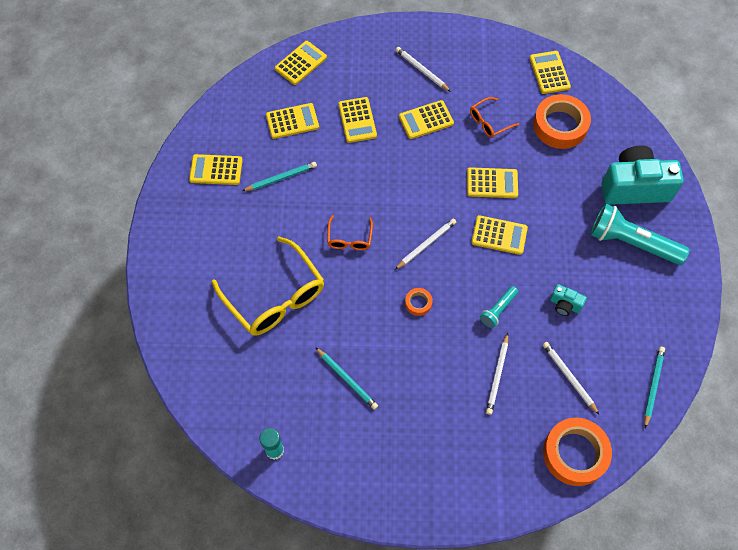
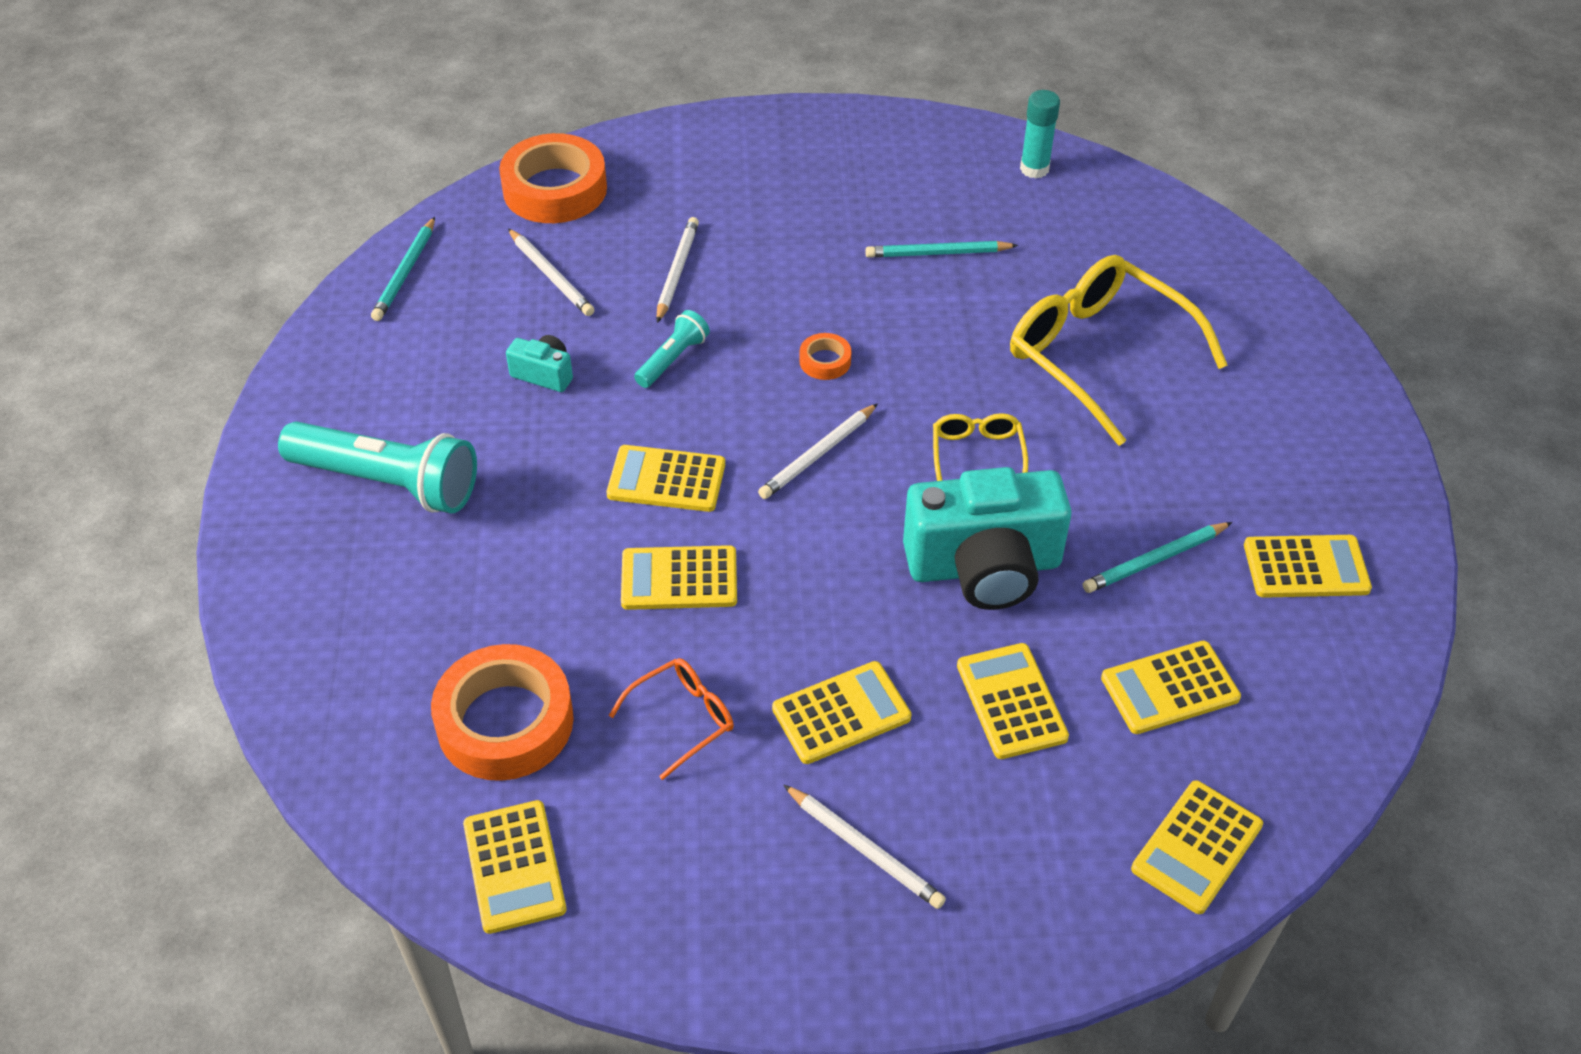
camera: 175 degrees right, 15 degrees down
(347, 379) = (938, 253): turquoise pencil -> turquoise pencil turned 45 degrees counterclockwise
(349, 238) = (977, 456): orange glasses -> yellow glasses
(634, 187) = (354, 590): turquoise camera -> turquoise camera (984, 567)

